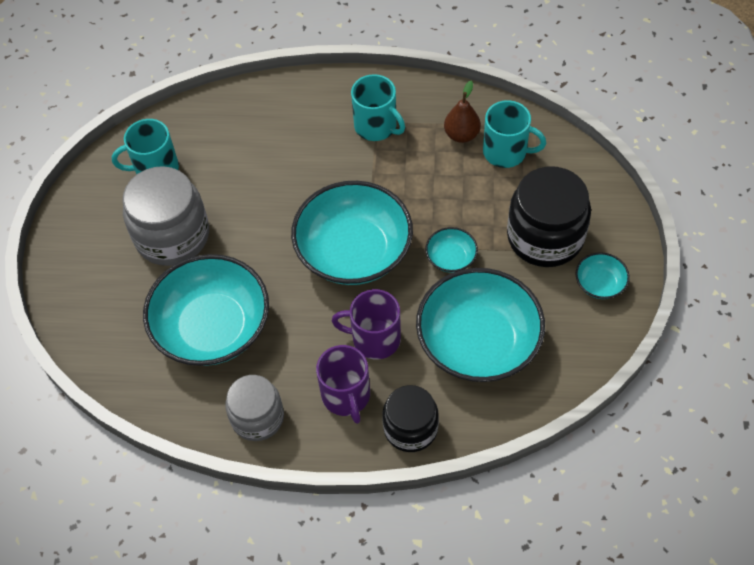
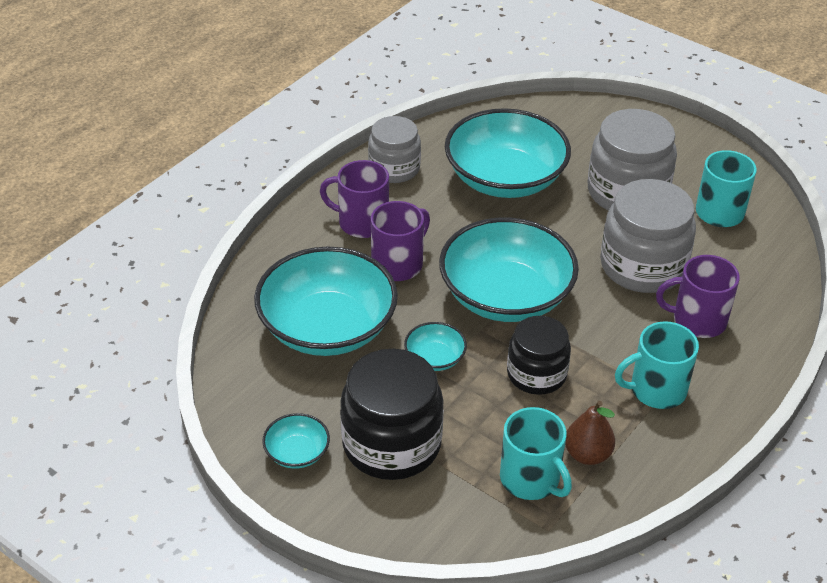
camera: 120 degrees right, 15 degrees down
(257, 187) = (642, 266): none -> grey jar
(291, 133) = (697, 320): none -> purple mug
(410, 428) = (294, 244): black jar -> black jar (536, 374)
(506, 152) = (531, 479): turquoise mug -> turquoise mug turned 90 degrees counterclockwise

